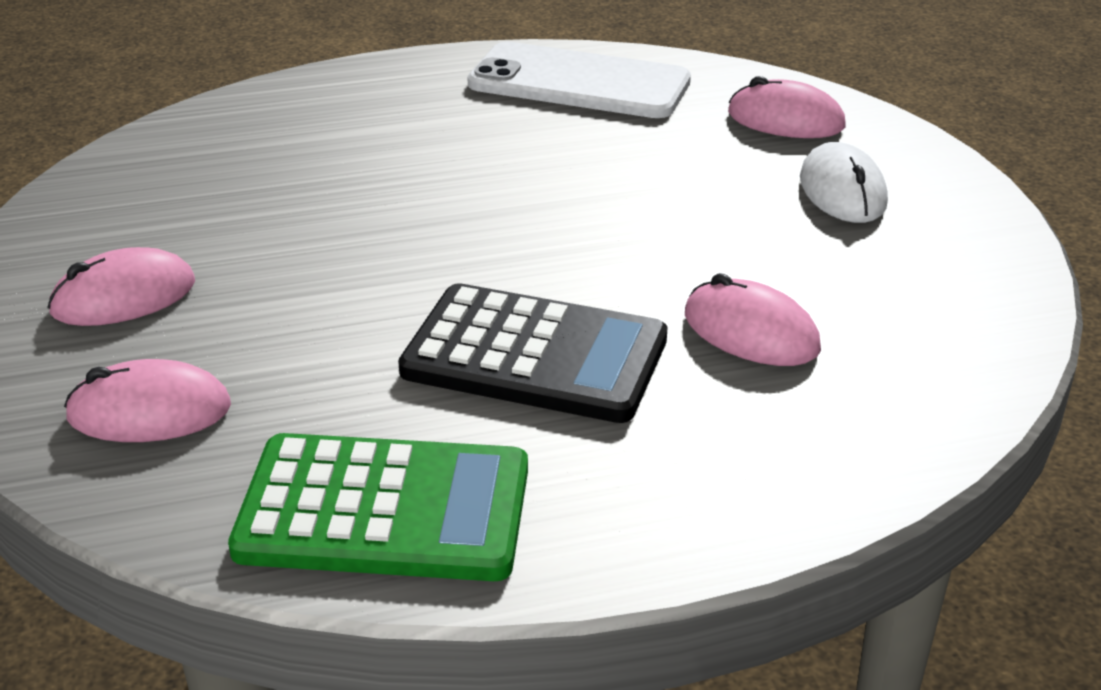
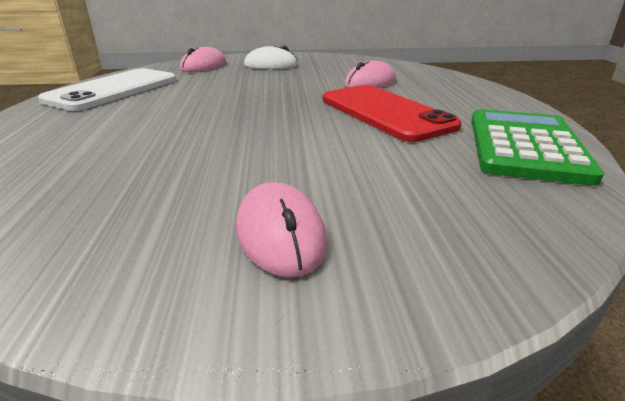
camera: 80 degrees left, 5 degrees down
(149, 412) = (455, 216): pink mouse -> none
(535, 356) = (385, 112): black calculator -> red phone

